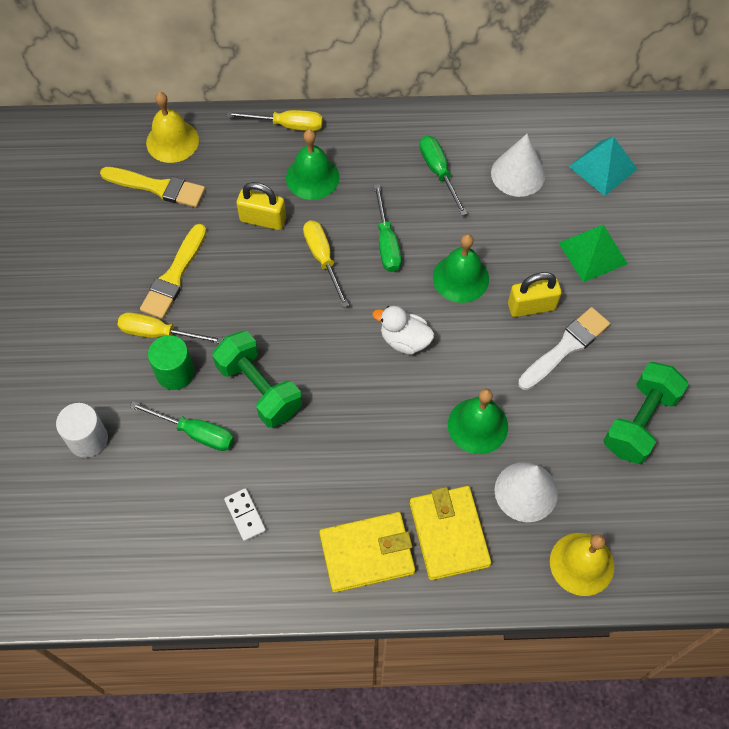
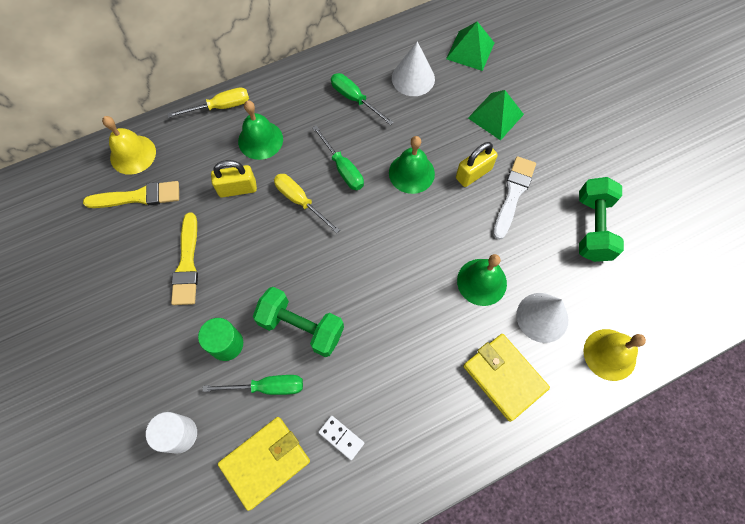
camera: 25 degrees left, 5 degrees up
(159, 333) = (197, 317): yellow screwdriver -> none
(367, 553) = (451, 423): yellow wallet -> yellow wallet (265, 462)
(404, 340) = (394, 239): white duck -> none
(602, 167) = (470, 50): turquoise pyramid -> green pyramid

